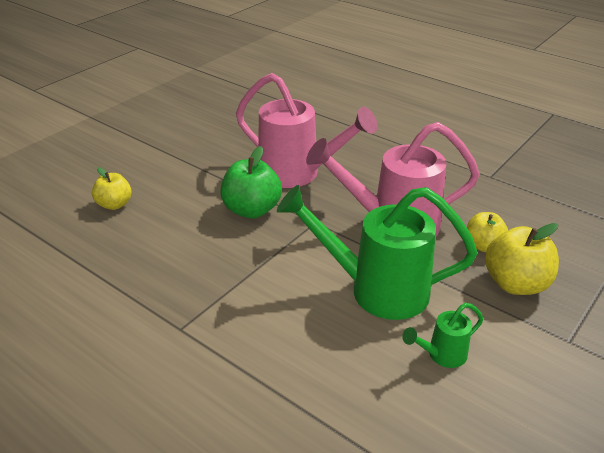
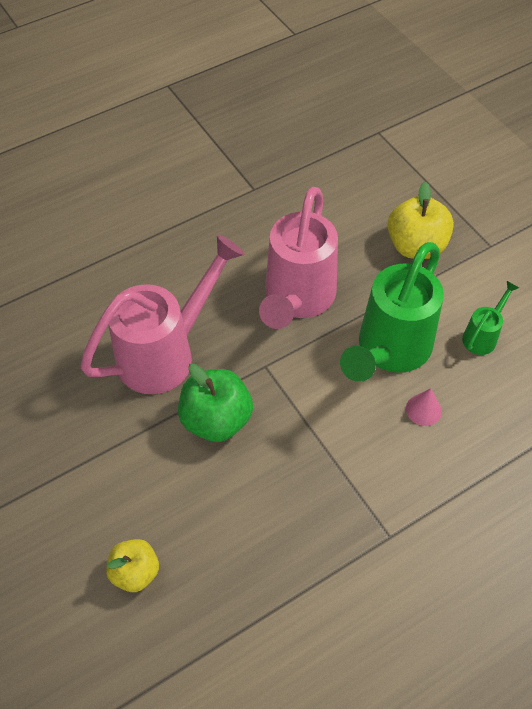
camera: 70 degrees left, 20 degrees up
(324, 326) = (423, 410): none -> pink cone
(441, 355) = (482, 336): green watering can -> green watering can turned 135 degrees counterclockwise
(483, 246) = (358, 245): yellow apple -> none

